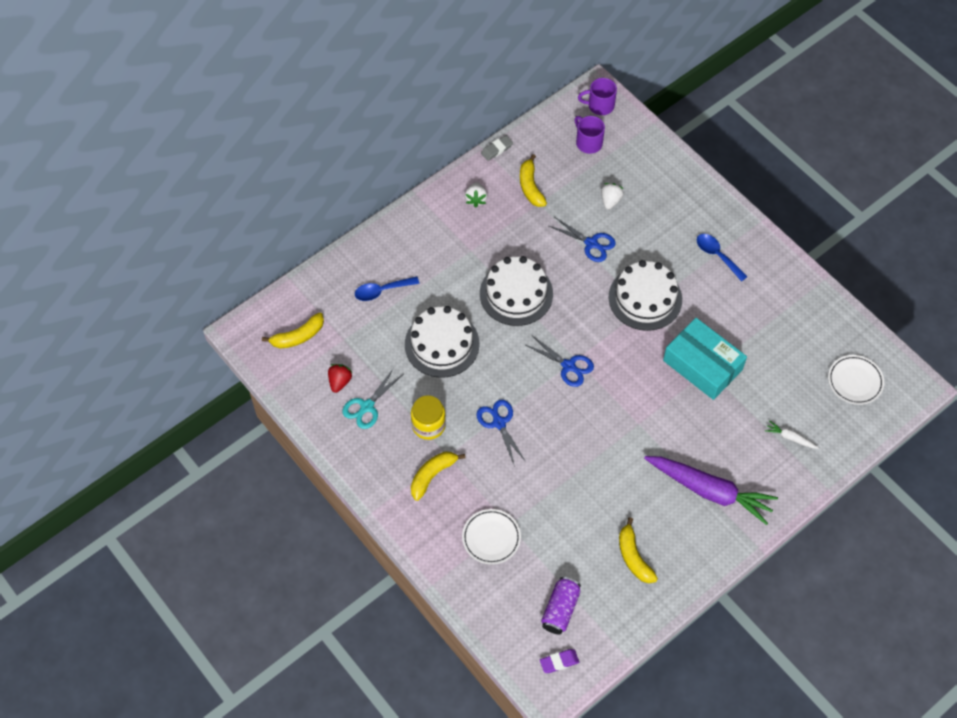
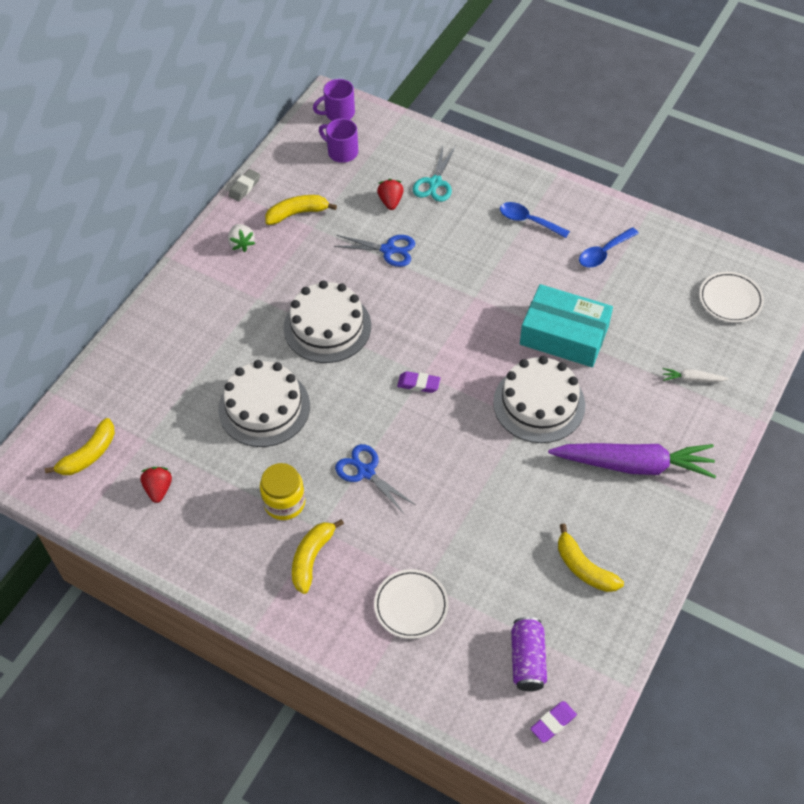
camera: 20 degrees left, 5 degrees down
(367, 406) = (202, 506): turquoise scissors -> turquoise scissors (435, 183)
(382, 291) = (171, 372): blue spoon -> blue spoon (604, 253)
(530, 187) = (297, 213): yellow banana -> yellow banana turned 105 degrees clockwise
(568, 366) = (418, 384): blue scissors -> purple eraser
(610, 201) = (390, 201): white strawberry -> red strawberry
(645, 298) = (471, 287): white cake -> white cake (539, 403)

